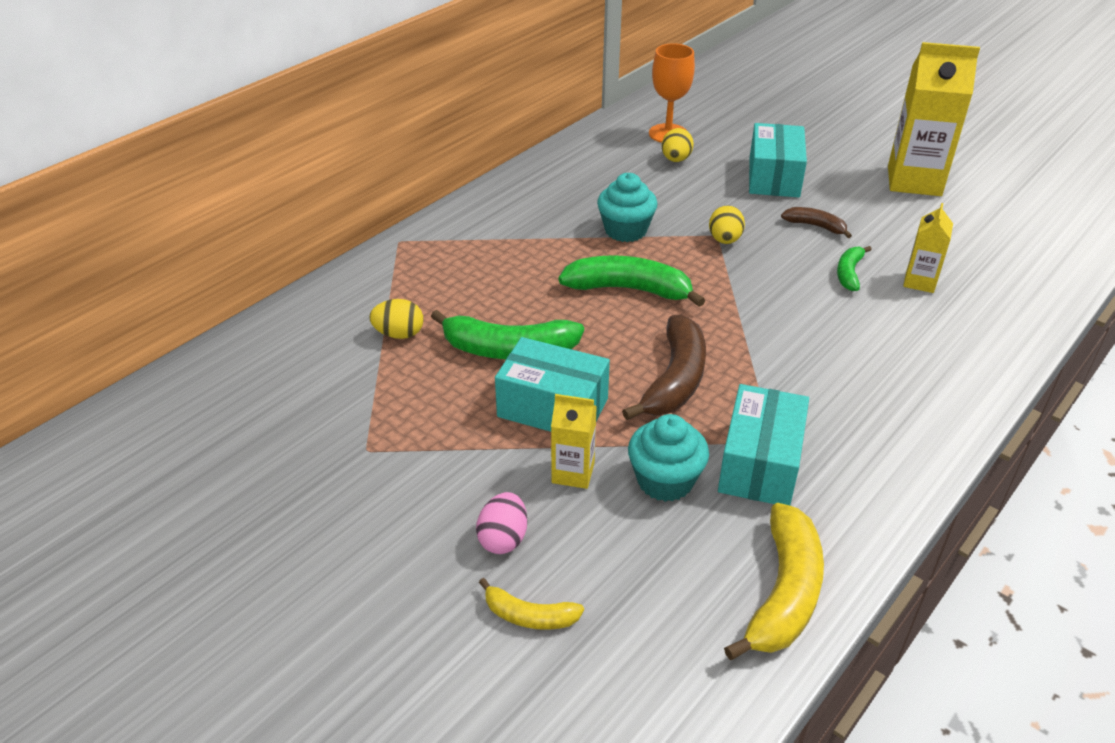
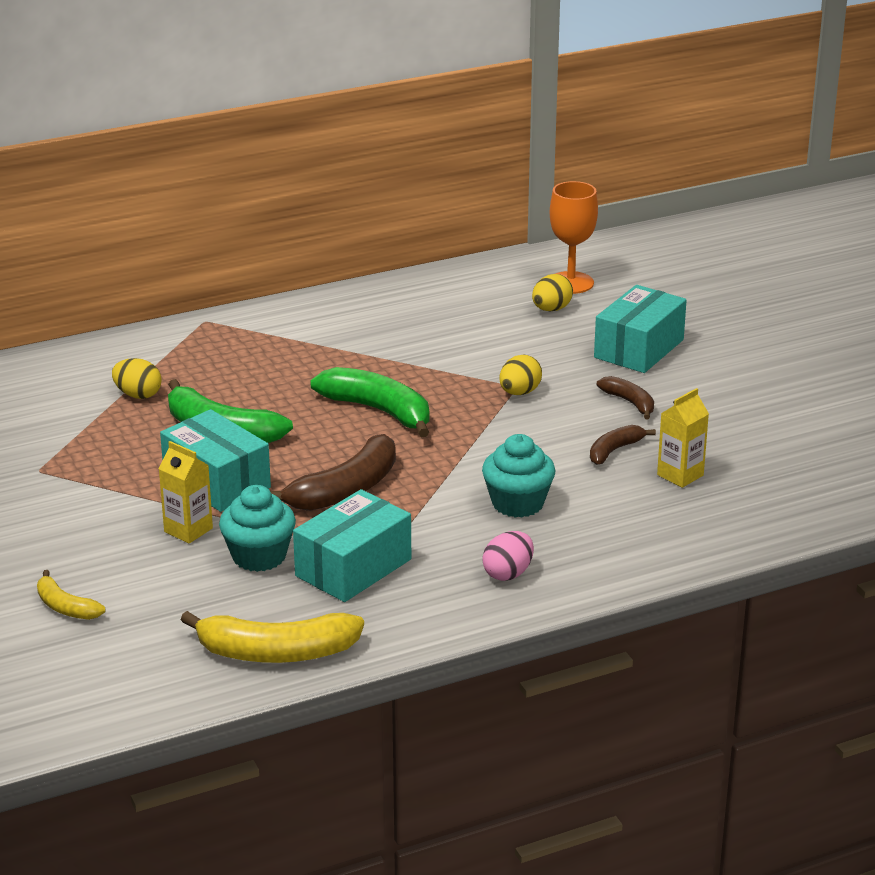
camera: 25 degrees right, 10 degrees down
(503, 539) = (91, 556): pink egg -> pink egg (508, 573)
(625, 230) = (429, 361): turquoise cupcake -> turquoise cupcake (517, 503)
(783, 593) = (276, 652): yellow banana -> yellow banana turned 45 degrees clockwise
(849, 273) = (614, 450): green banana -> brown banana
(914, 181) = (793, 387): yellow carton -> none

